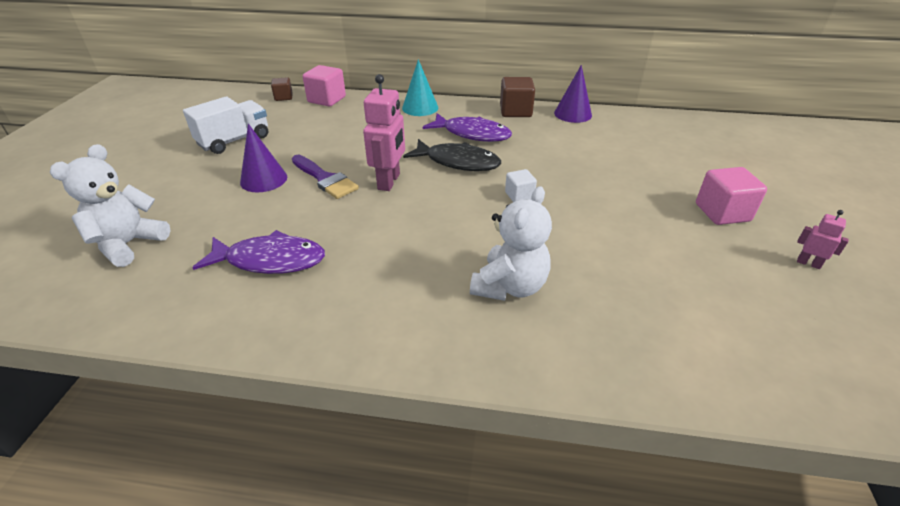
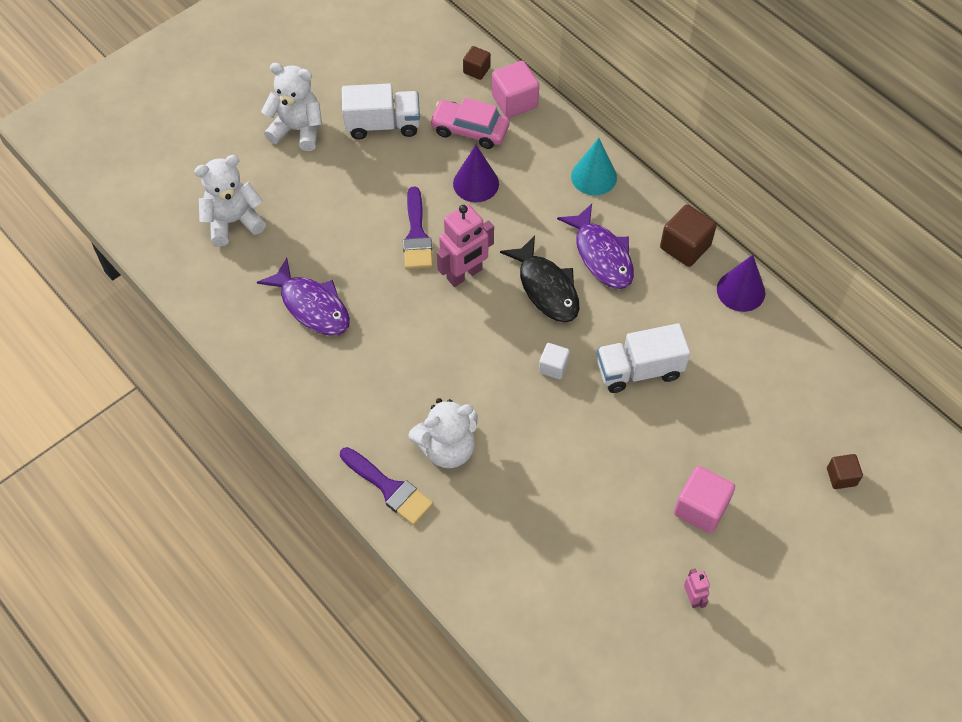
camera: 40 degrees right, 20 degrees up
(156, 169) = (298, 130): none -> white teddy bear
(263, 179) = (369, 202): purple cone -> purple cone (476, 183)
(308, 120) = (470, 130): none -> pink car
(498, 349) = (389, 488): none -> purple brush
(574, 170) = (639, 370): none -> white truck
(754, 156) = (841, 477): none -> brown cube

